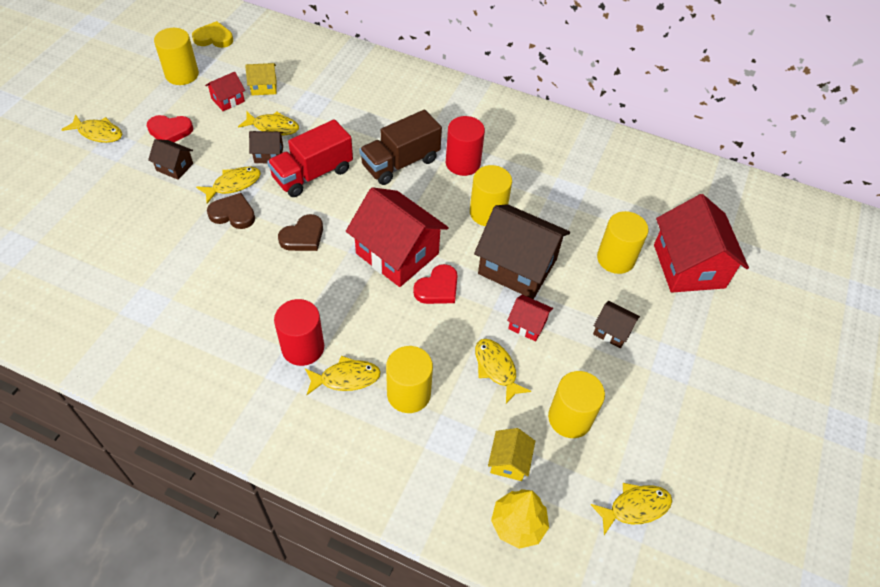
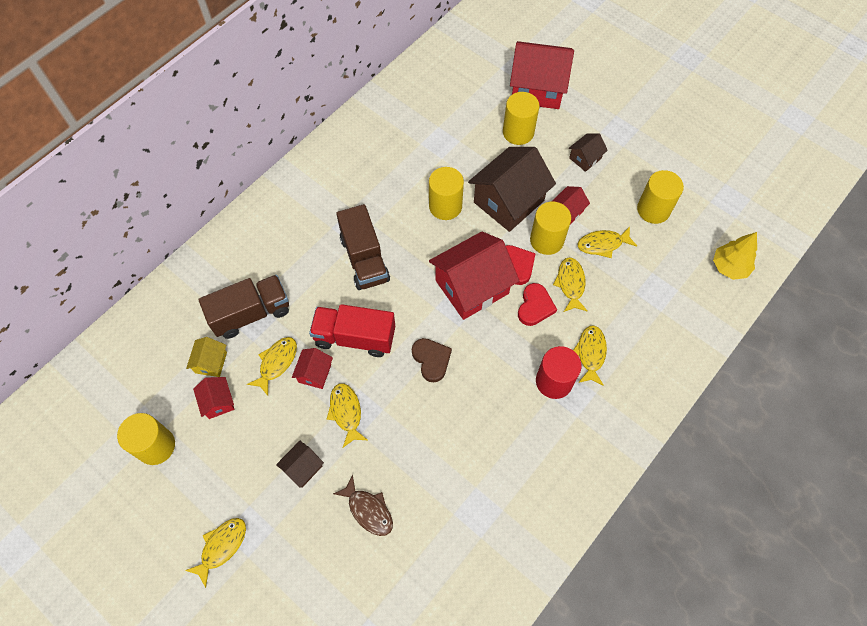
camera: 70 degrees left, 10 degrees up
(139, 221) = (368, 510): none -> brown fish
(170, 131) = (246, 468): red heart -> red heart (535, 306)
(214, 38) = (105, 404): yellow heart -> none
(233, 214) = (385, 418): brown heart -> none
(268, 154) = (314, 373): brown house -> red house
(313, 174) = (355, 337): red truck -> red truck turned 120 degrees clockwise
(318, 100) = (251, 313): none -> brown truck
(408, 393) = (613, 311): yellow cylinder -> yellow cylinder (546, 240)
(463, 163) = (381, 209): red cylinder -> none
(509, 461) = (681, 258): yellow house -> none
(635, 507) = (726, 194): yellow fish -> yellow fish (570, 284)

